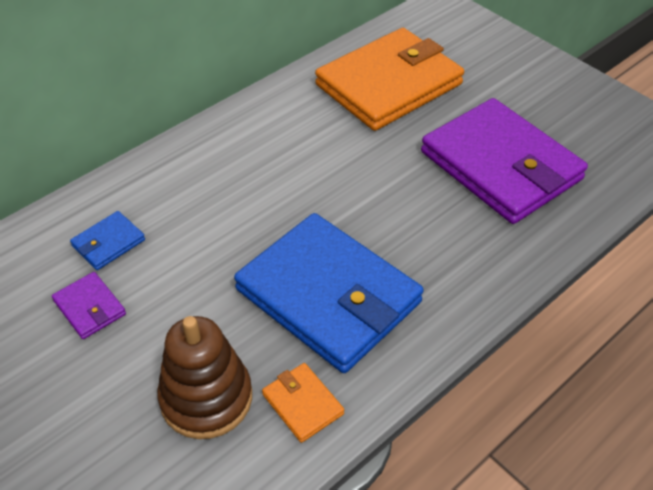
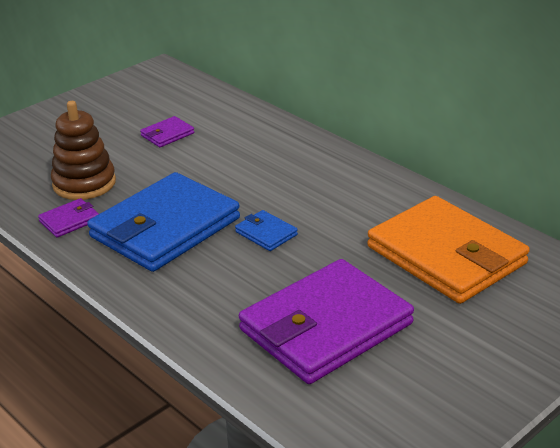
camera: 90 degrees right, 15 degrees down
(108, 243) = (226, 134): blue wallet -> blue wallet (266, 233)
(302, 404) = (69, 220): orange wallet -> purple wallet

